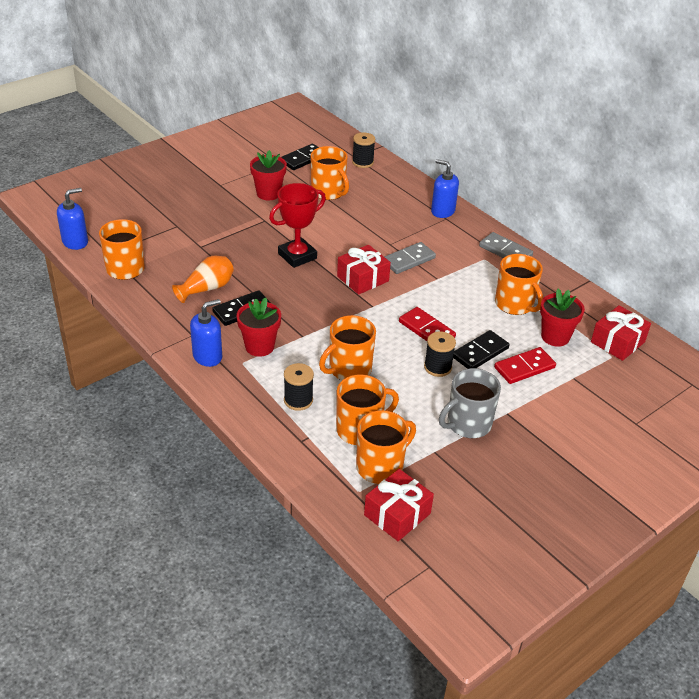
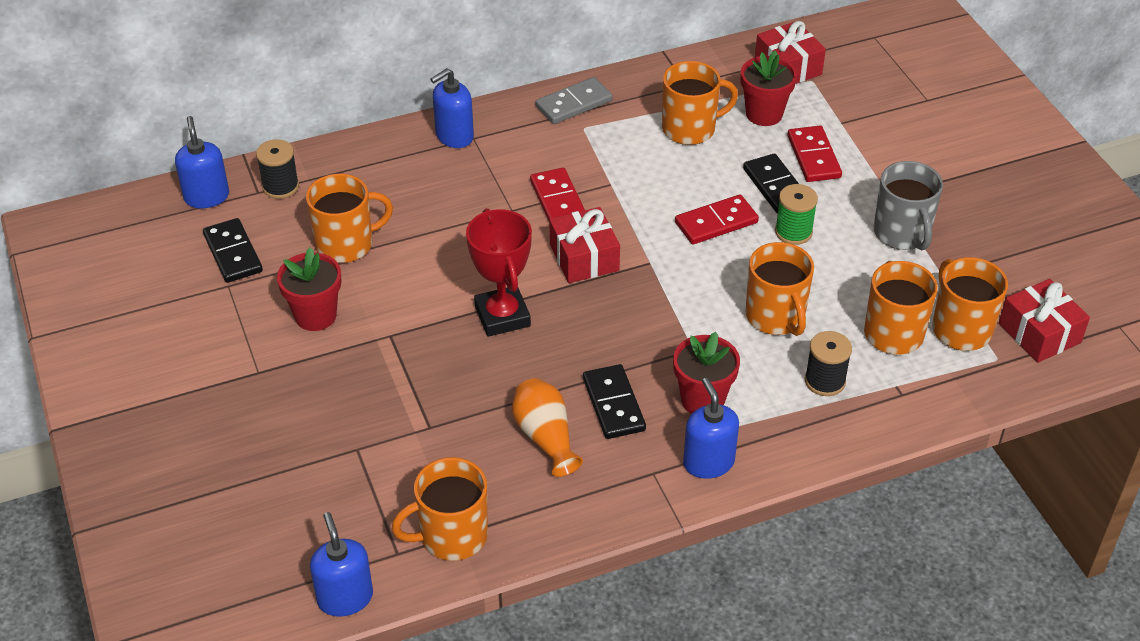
camera: 70 degrees left, 5 degrees up
(341, 142) = (206, 197): none -> blue soap dispenser
(408, 260) = (558, 201): grey domino -> red domino
(437, 367) = (793, 232): black spool -> green spool

